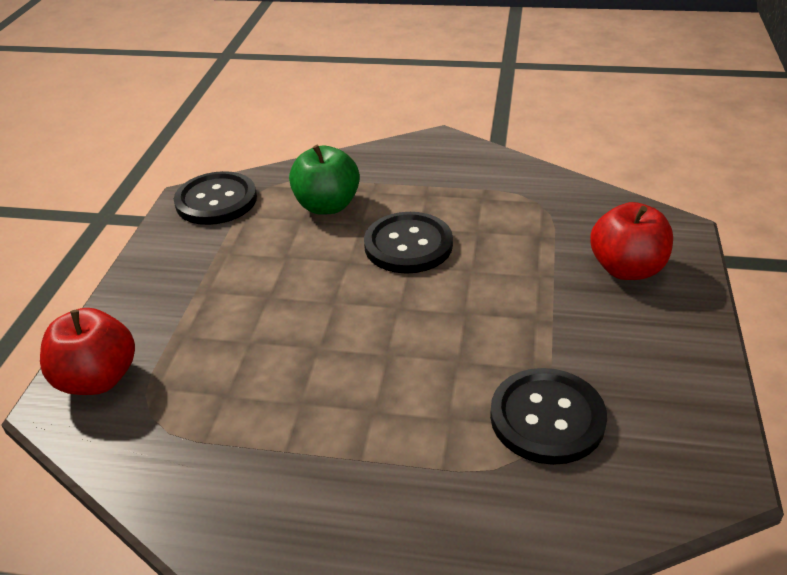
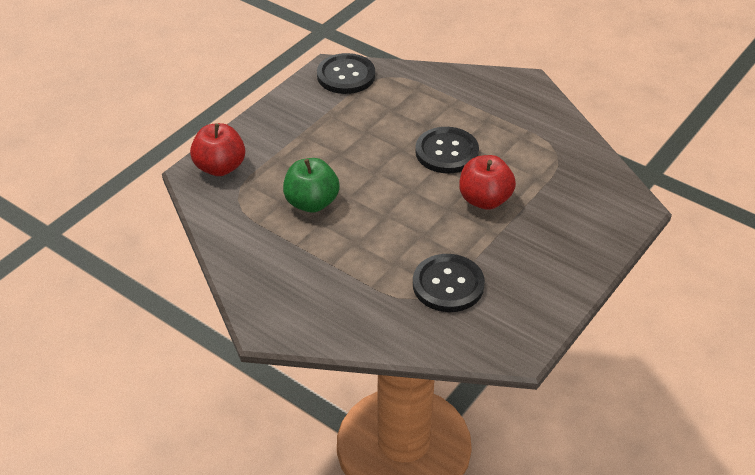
camera: 25 degrees right, 5 degrees up
(327, 206) = (414, 105): green apple -> green apple (311, 203)
(626, 269) = (575, 220): red apple -> red apple (484, 200)

